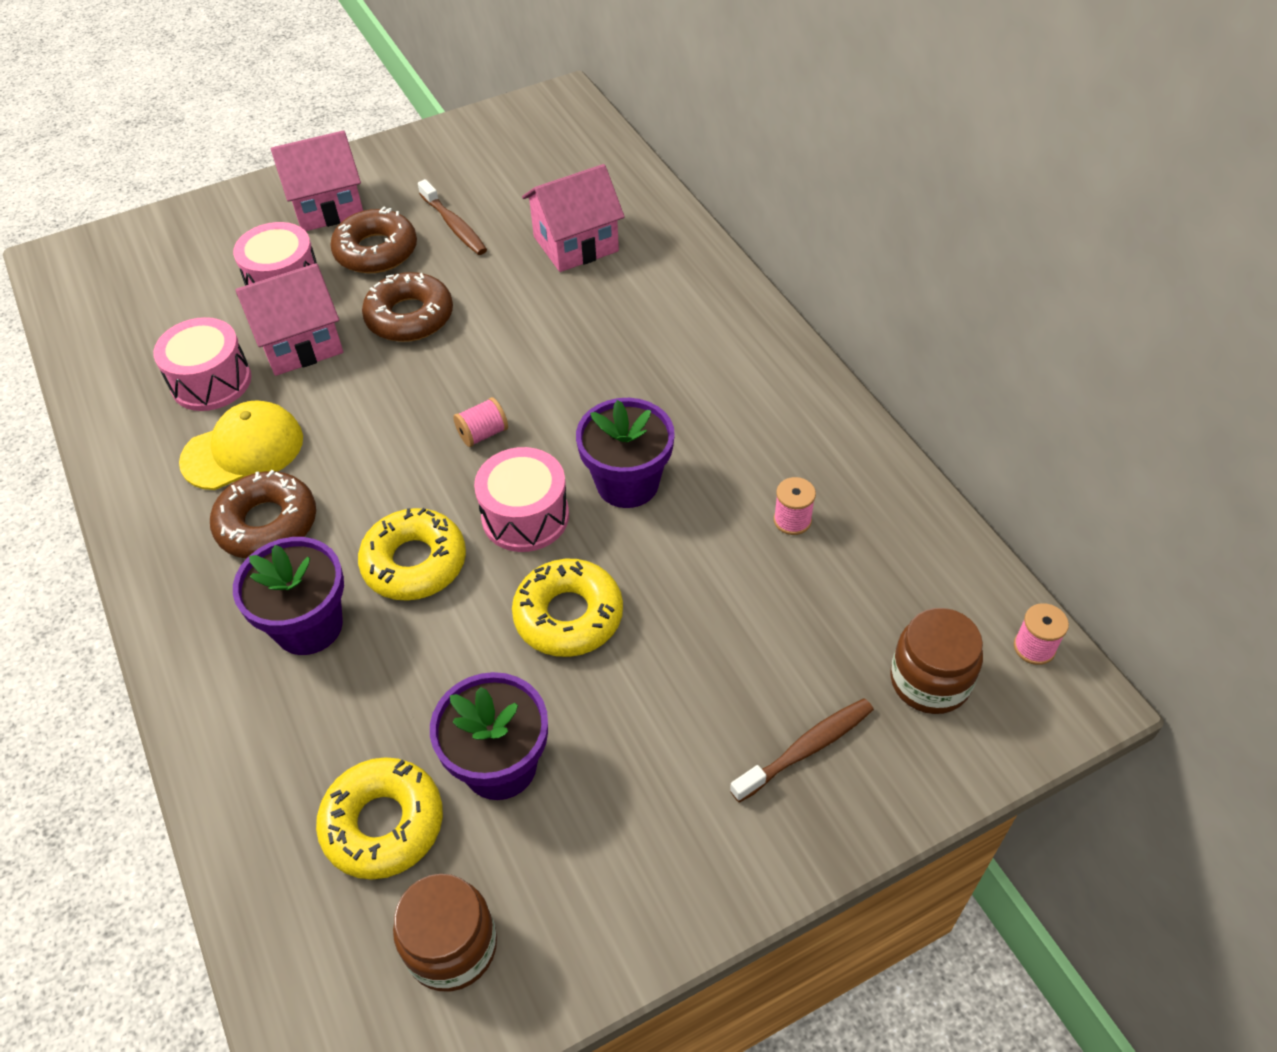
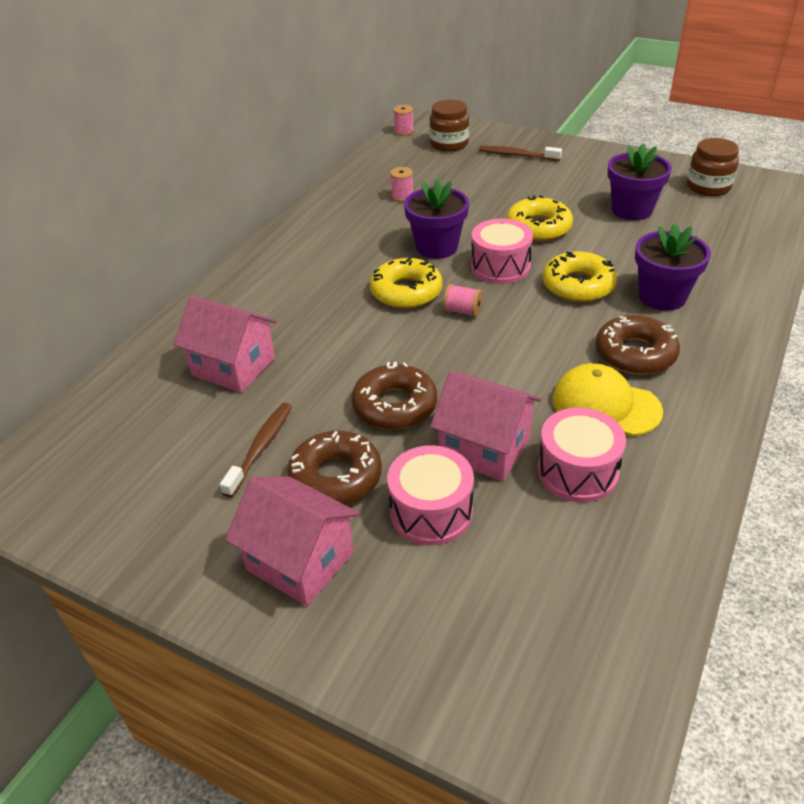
camera: 125 degrees left, 10 degrees down
(383, 824) = (700, 223): yellow donut -> yellow donut (406, 292)

